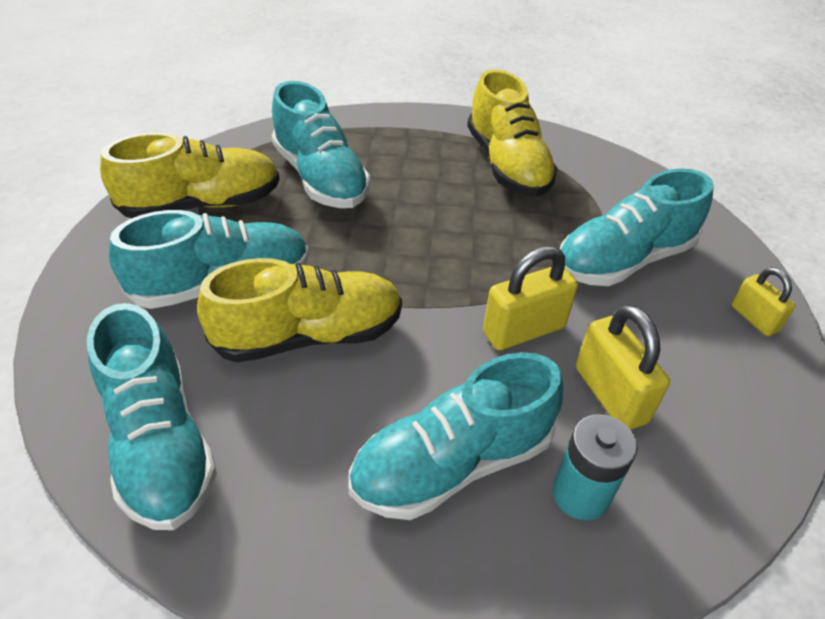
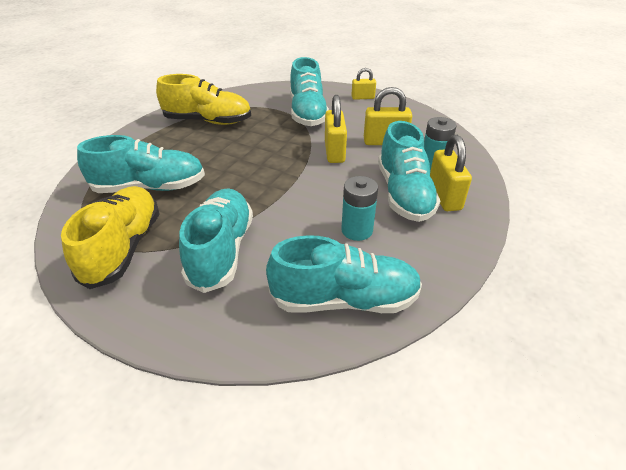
camera: 65 degrees left, 5 degrees down
(309, 335) = (293, 221): yellow shoe -> none
(319, 418) = (357, 230): none -> turquoise battery
(479, 534) = (444, 196): none -> yellow padlock

